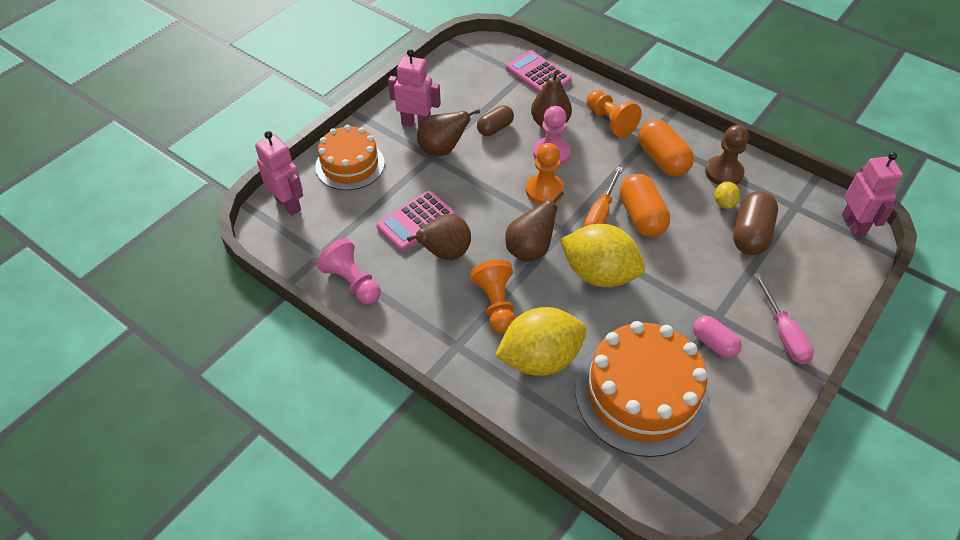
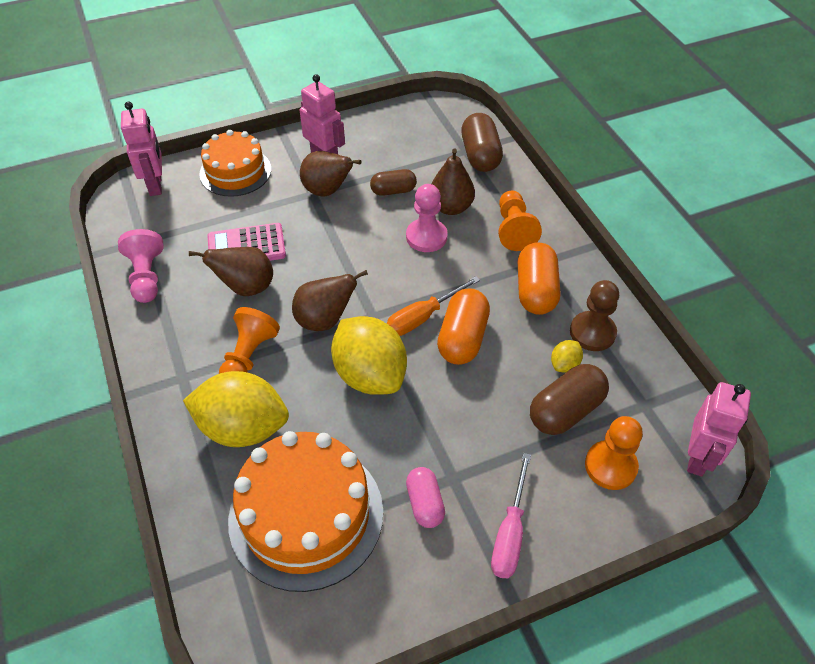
camera: 30 degrees right, 0 degrees up
(538, 74) = (480, 155): pink calculator -> brown capsule
(544, 190) = (388, 270): orange pawn -> orange pawn (610, 466)

